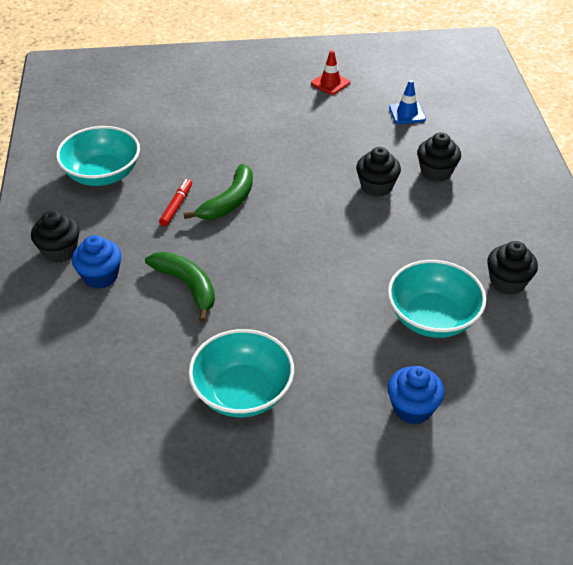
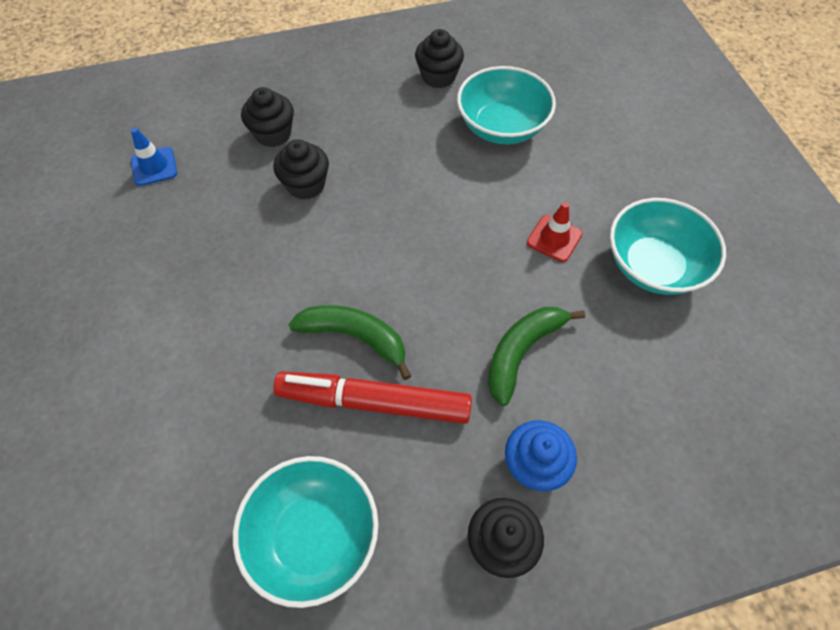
camera: 100 degrees left, 15 degrees up
(176, 206) = (374, 402): red marker -> red marker, size x2.03
(330, 83) = (73, 256): red traffic cone -> red traffic cone (554, 238)
(412, 408) = (615, 135): blue cupcake -> none

